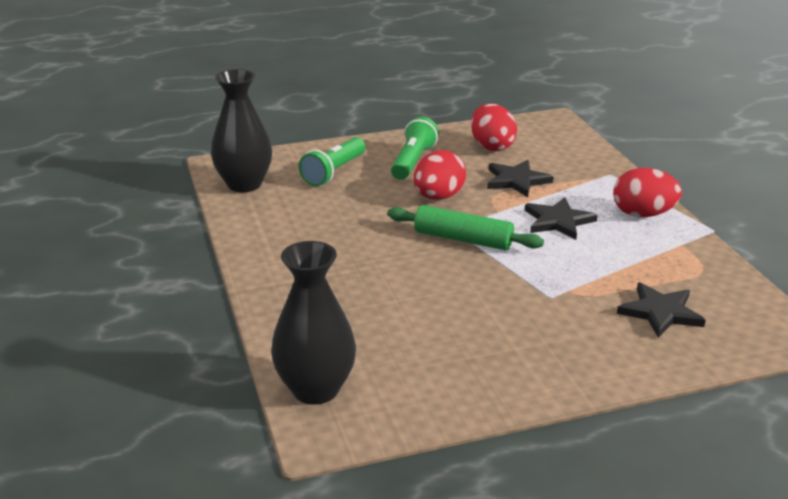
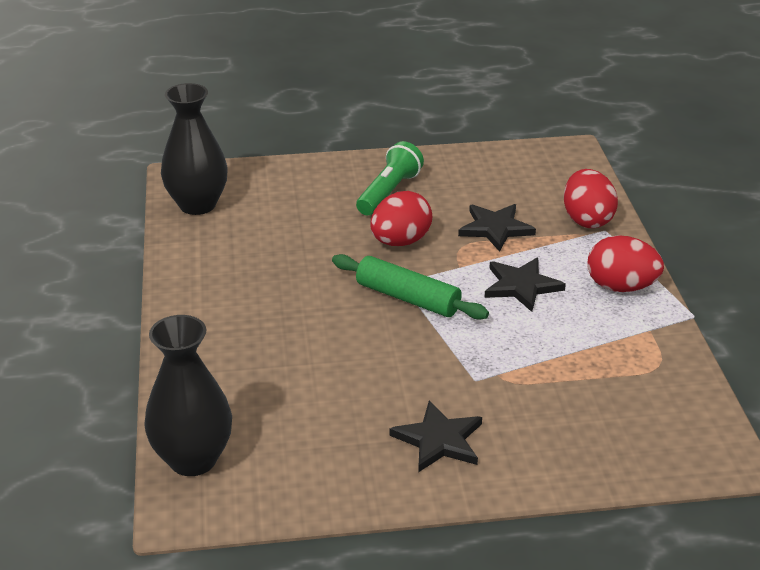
camera: 10 degrees right, 5 degrees up
(334, 172) = (298, 198): green flashlight -> none
(491, 146) = (484, 181): red egg -> red egg (587, 220)
(660, 312) = (588, 412): black star -> black star (439, 440)

